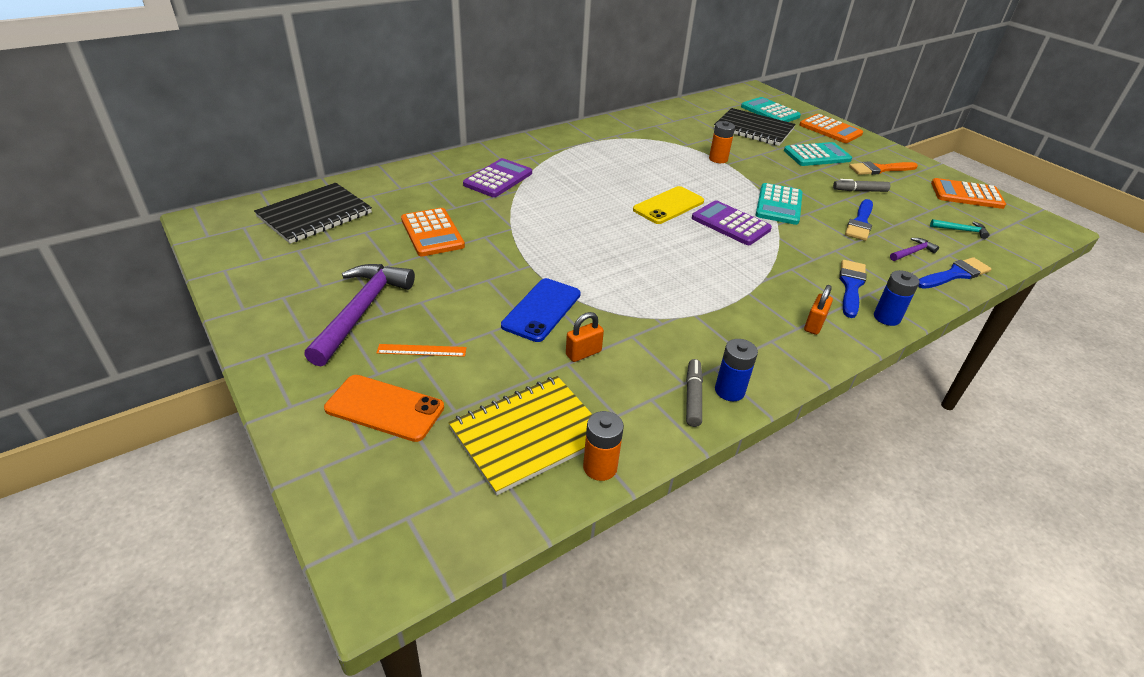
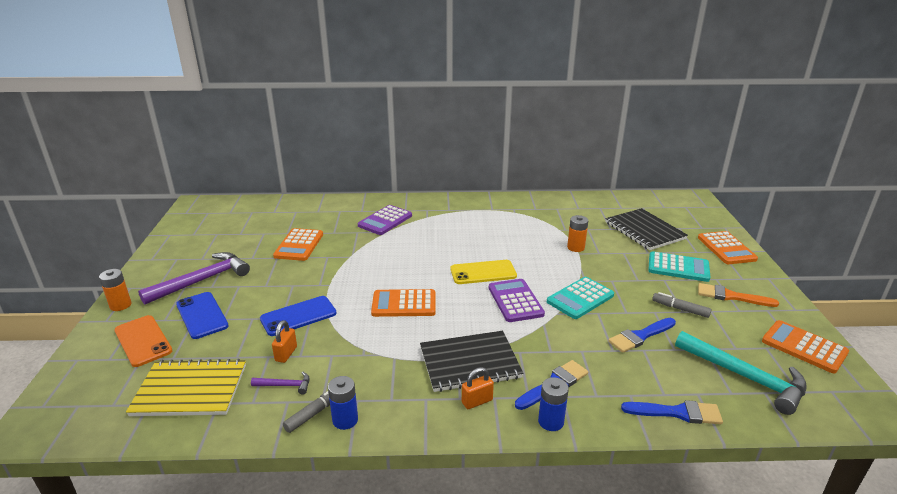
camera: 35 degrees right, 10 degrees down
(315, 215) = (250, 215): black notebook -> black notebook (470, 363)
(421, 350) = (202, 315): orange ruler -> blue phone
(498, 179) = (385, 221): purple calculator -> purple calculator turned 150 degrees clockwise
(583, 353) = (286, 354): orange padlock -> orange padlock turned 75 degrees counterclockwise
(600, 467) = (201, 429): orange battery -> orange battery (120, 305)
(635, 260) = (404, 304): none -> orange calculator
(770, 112) = (682, 219): turquoise calculator -> none
(912, 252) = (659, 378): purple hammer -> purple hammer (285, 385)
(961, 230) = (745, 377): turquoise hammer -> turquoise hammer, size x2.21

